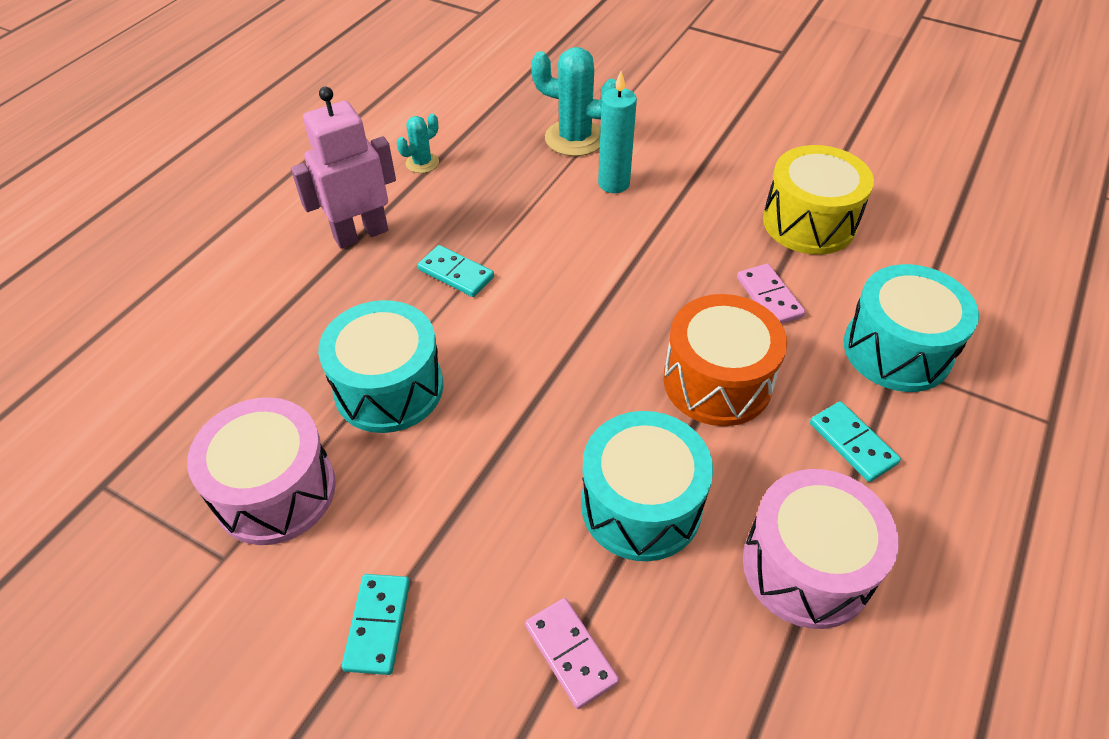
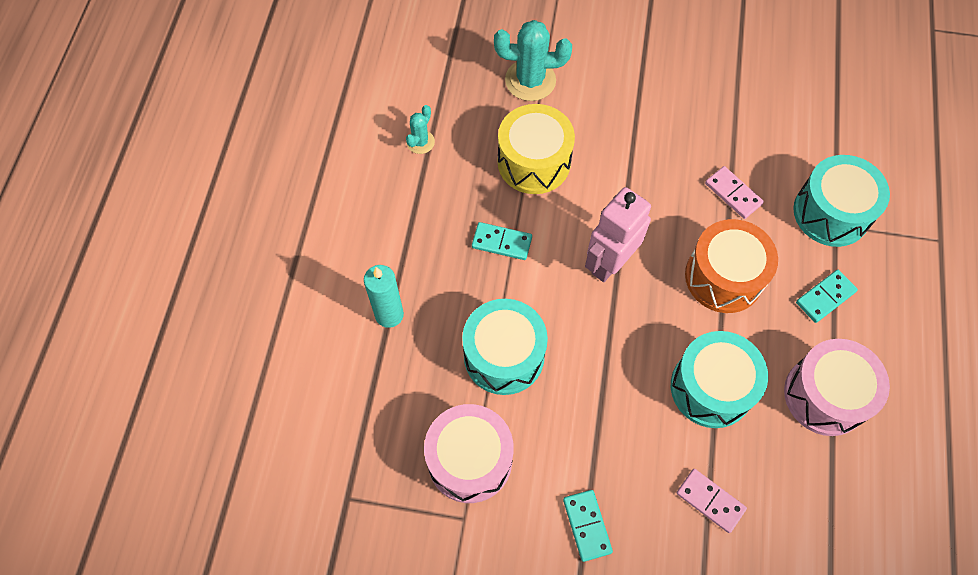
camera: 20 degrees left, 15 degrees up
(361, 234) = (409, 228): pink robot -> pink robot (609, 263)
(614, 183) = (581, 119): turquoise candle -> turquoise candle (389, 314)
(809, 222) = (737, 115): yellow drum -> yellow drum (534, 162)
(852, 443) = (825, 297): turquoise domino -> turquoise domino turned 75 degrees counterclockwise

